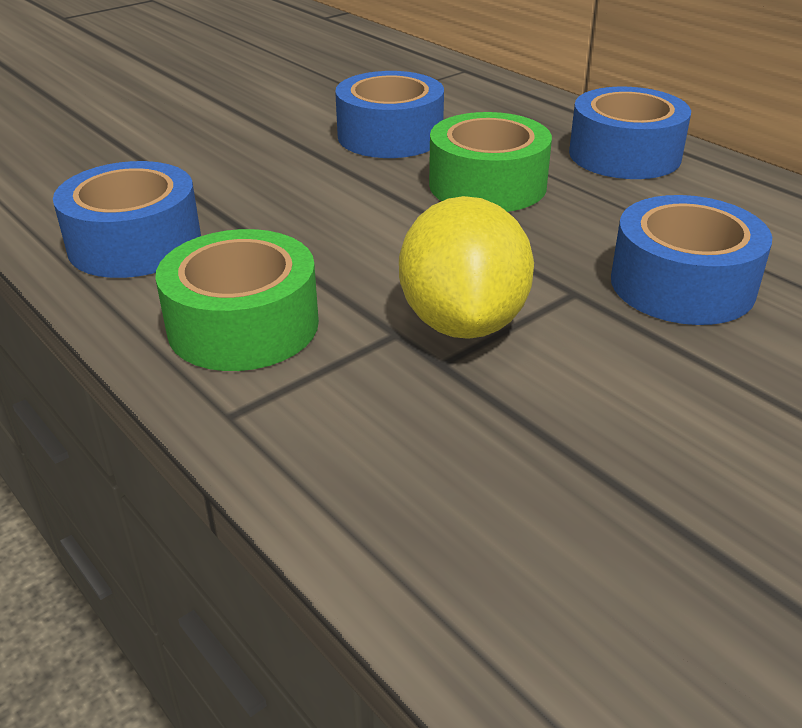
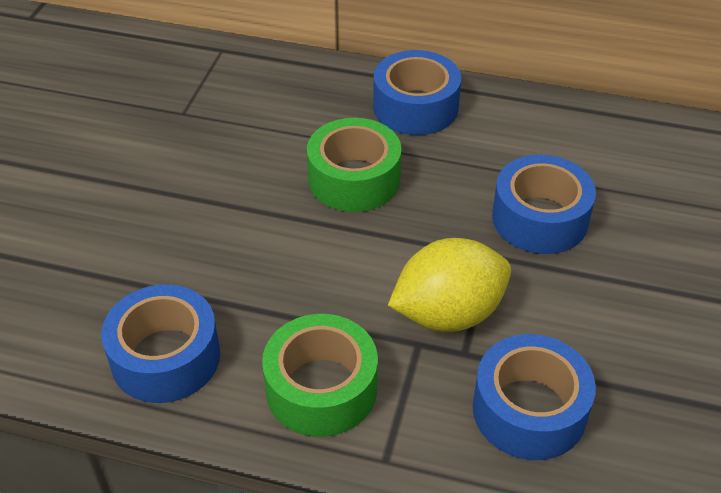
camera: 35 degrees left, 10 degrees up
(390, 136) = (238, 155): blue tape -> blue tape (529, 410)
(463, 322) = (448, 314): yellow lemon -> yellow lemon turned 75 degrees counterclockwise

